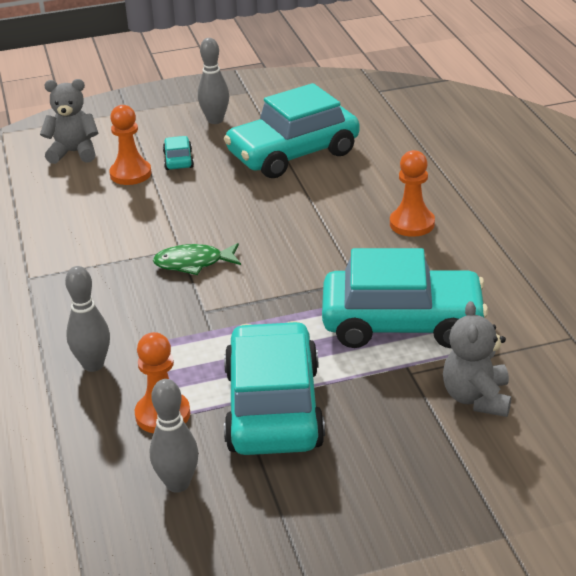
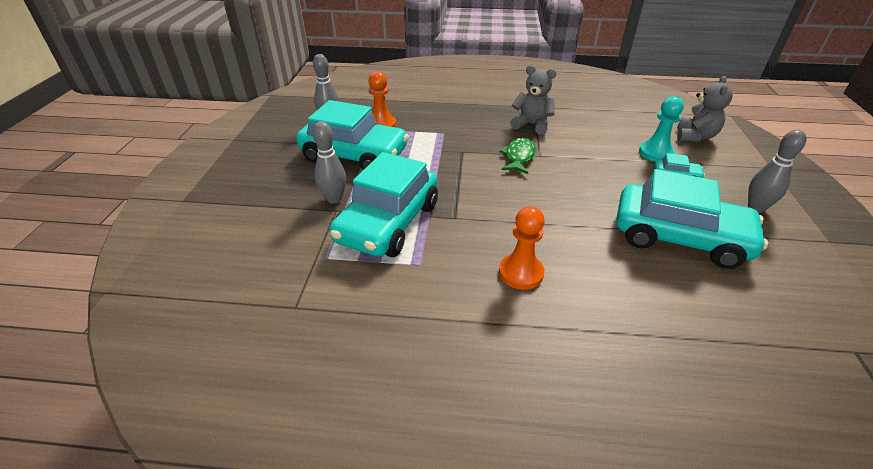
camera: 110 degrees right, 5 degrees up
(93, 365) = (438, 114): grey bowling pin -> grey bowling pin (334, 199)
(130, 174) = (655, 153): orange pawn -> turquoise pawn
(293, 153) = (679, 237): turquoise car -> turquoise car turned 120 degrees clockwise
(476, 398) = (285, 229): grey teddy bear -> grey teddy bear (531, 125)

